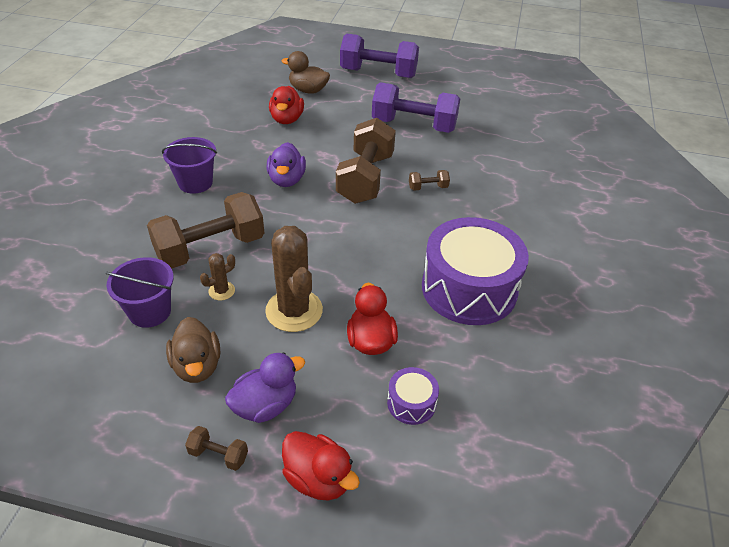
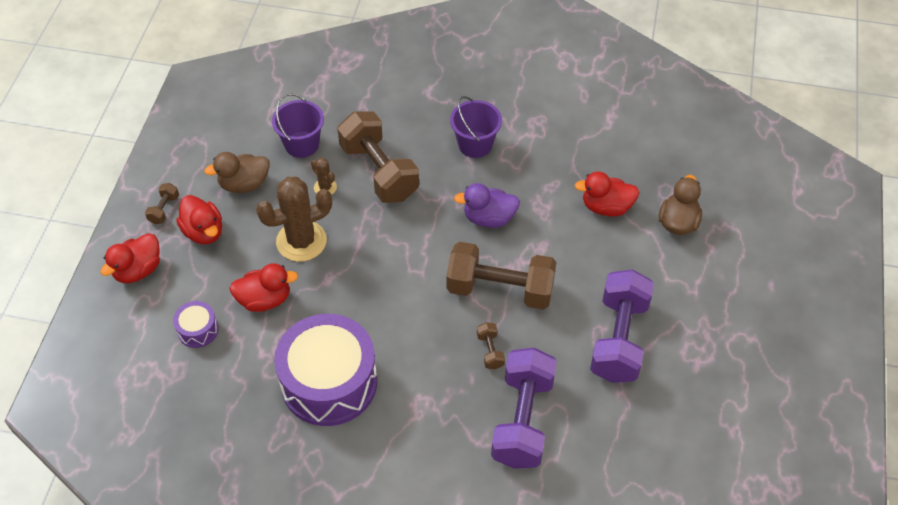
camera: 90 degrees right, 10 degrees up
(265, 405) = (204, 232): purple duck -> red duck
(378, 73) = (743, 298): purple dumbbell -> purple dumbbell (522, 420)

